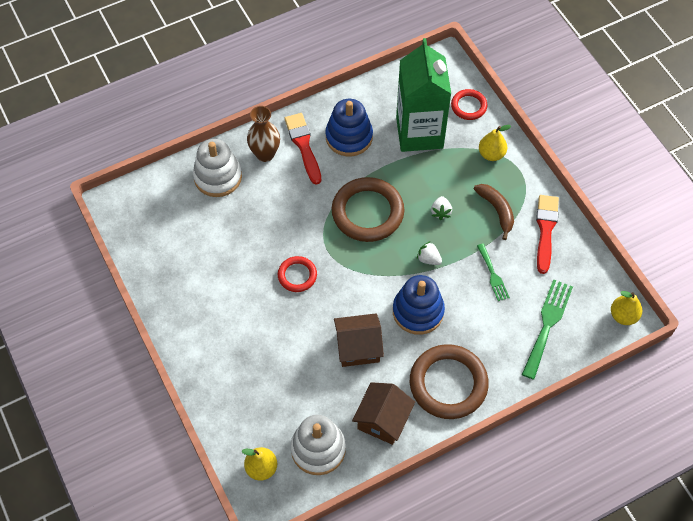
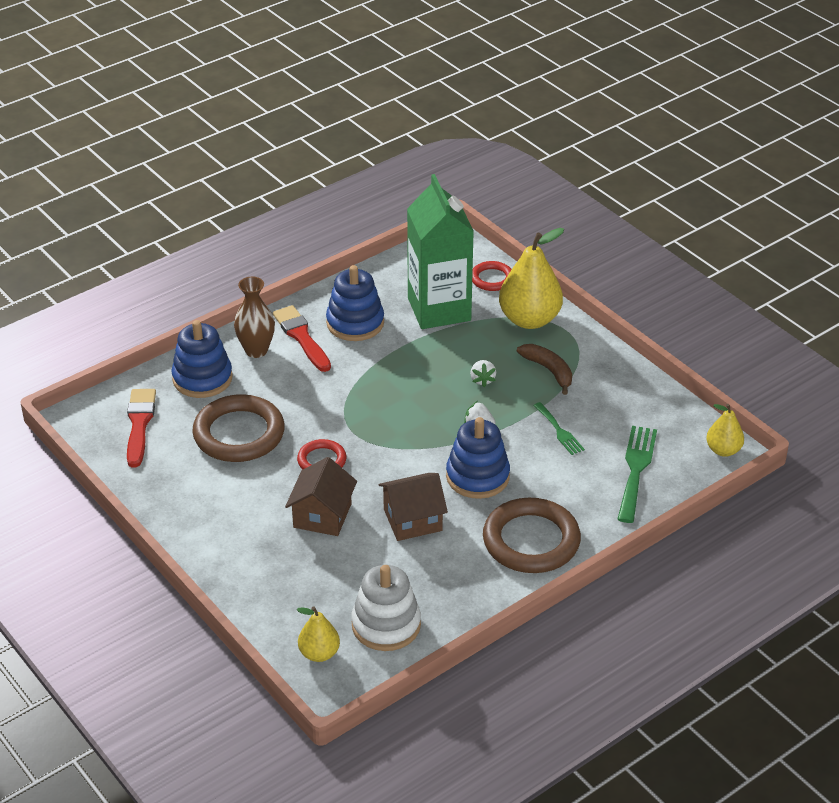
camera: 10 degrees left, 20 degrees down
(218, 177) = (202, 378): white stacking toy -> blue stacking toy
(367, 212) = (394, 390): brown ring -> brown ring (239, 434)
(383, 420) = (459, 586): brown house -> brown house (322, 515)
(491, 154) = (529, 319): yellow pear -> yellow pear, size x1.85
(545, 230) = (611, 382): red brush -> red brush (139, 424)

